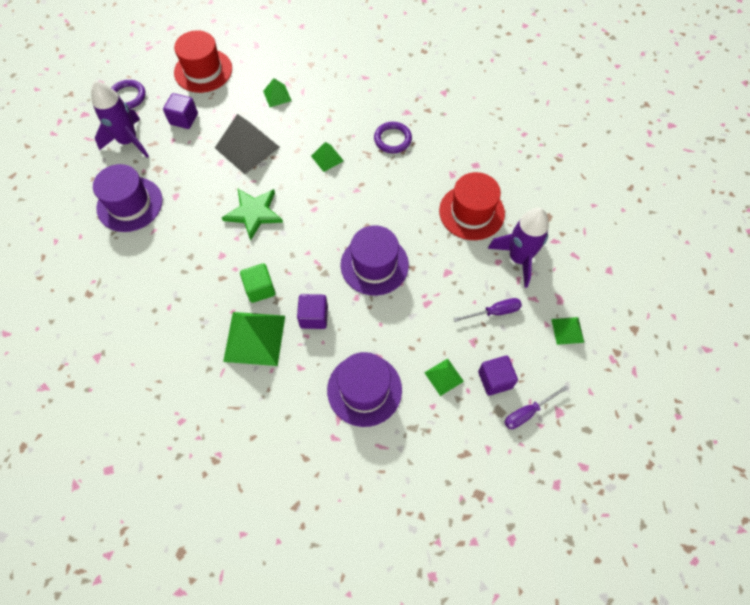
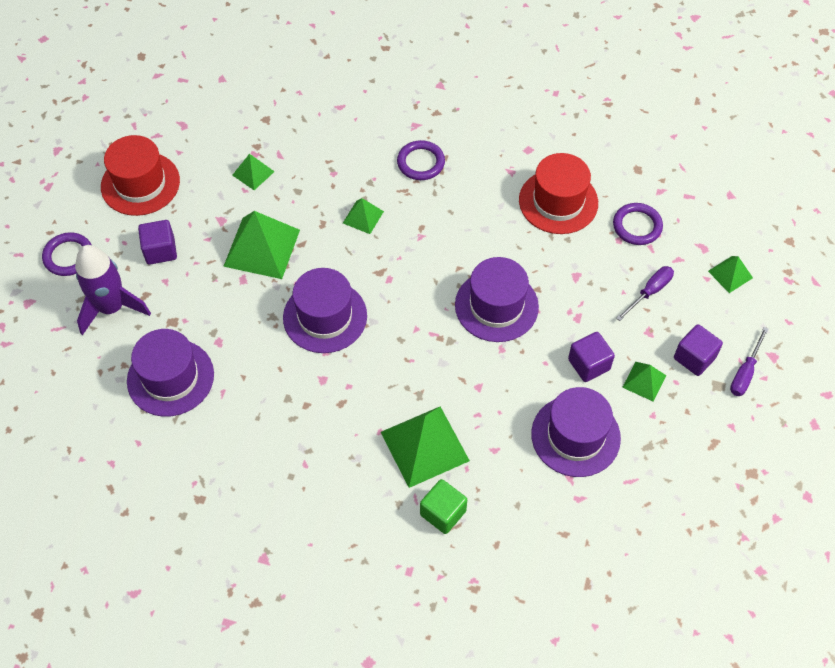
camera: 30 degrees left, 5 degrees down
(247, 147) = (262, 247): grey pyramid -> green pyramid
(254, 213) = (325, 316): green star -> purple hat
(260, 289) = (392, 393): green cube -> green cube (443, 513)
(314, 317) = (471, 391): purple cube -> purple cube (589, 364)
(518, 258) = (637, 226): purple rocket -> purple ring

